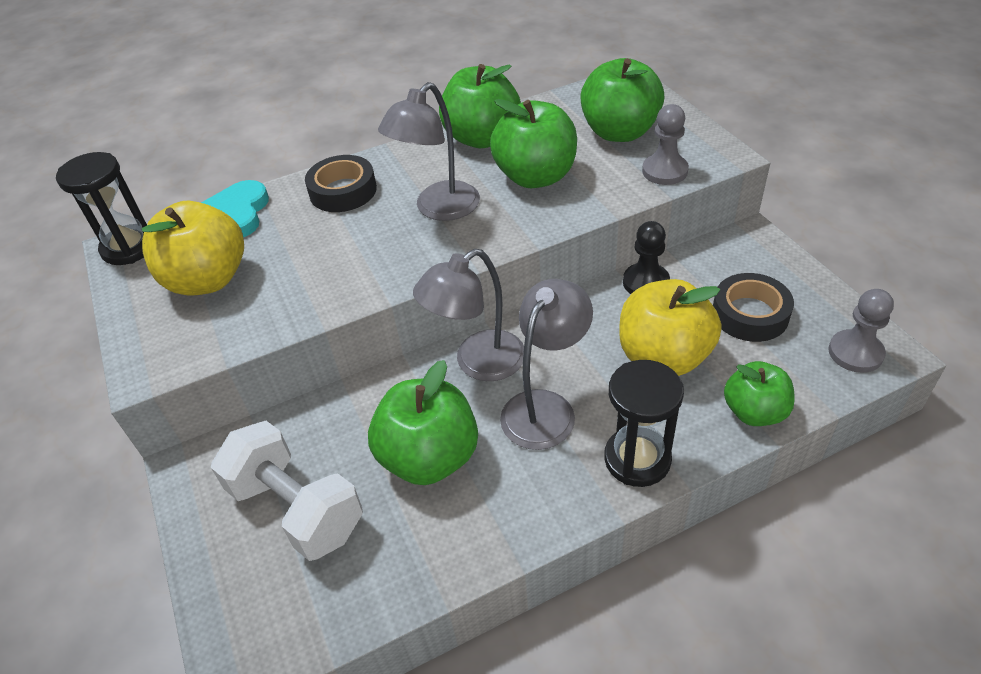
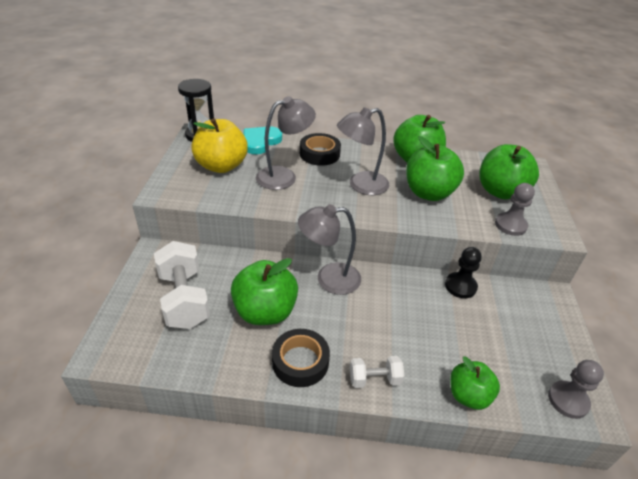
camera: 25 degrees right, 5 degrees down
(545, 407) = (346, 321): grey lamp -> grey lamp (284, 176)
(637, 459) = (374, 379): black hourglass -> white dumbbell
(663, 356) = (437, 332): yellow apple -> none
(750, 314) = (513, 338): black tape -> black tape (300, 362)

